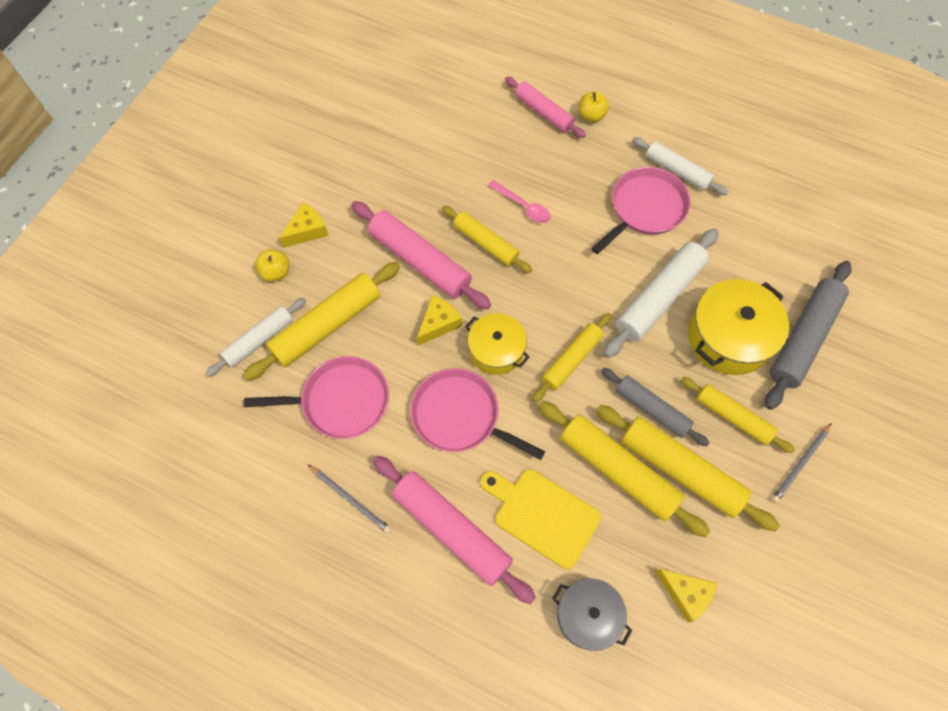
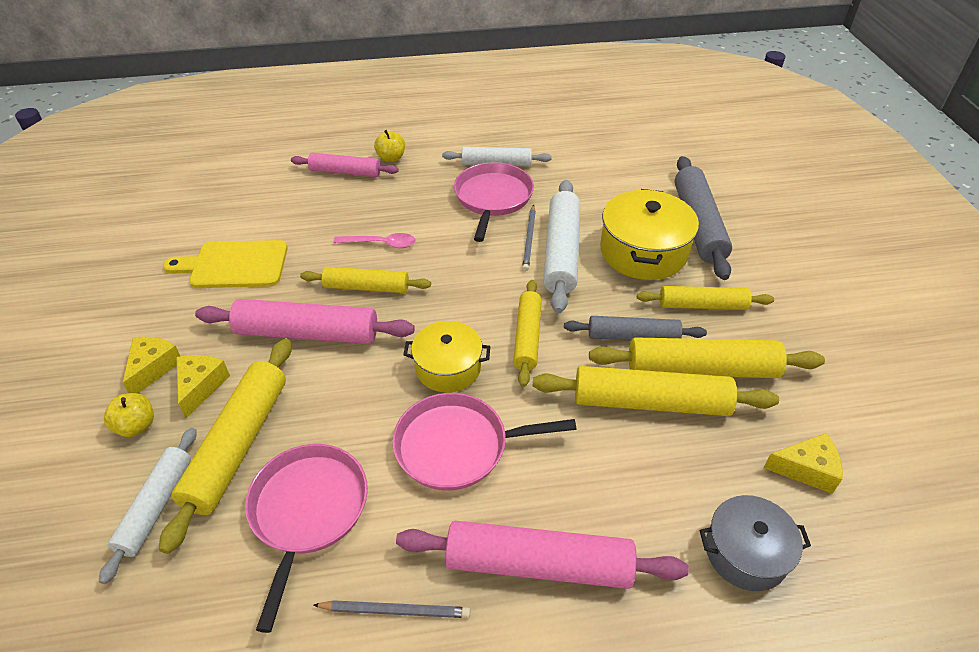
camera: 35 degrees left, 20 degrees down
(340, 401) = (308, 511): pink pan -> pink pan turned 45 degrees counterclockwise
(439, 324) = (369, 376): yellow cheese -> yellow cheese (201, 386)
(542, 515) = (618, 486): yellow cutting board -> yellow cutting board (234, 265)
(800, 464) = (785, 309): grey pencil -> grey pencil (529, 239)

